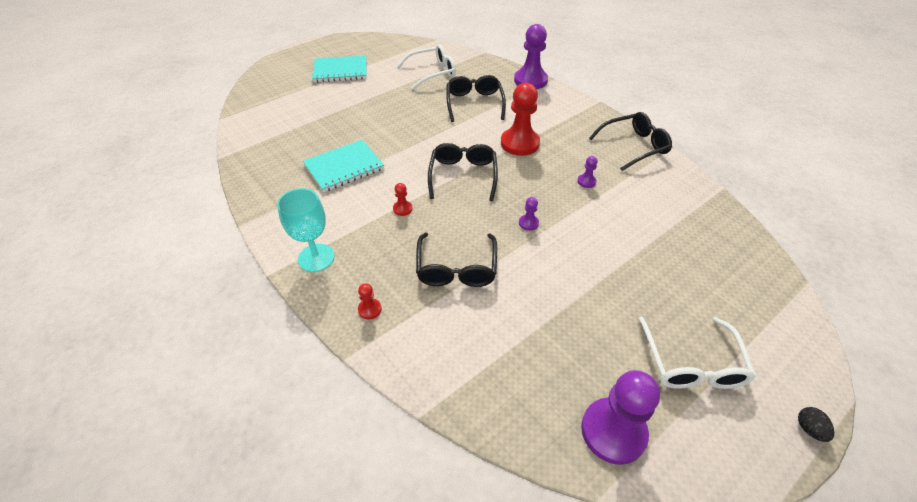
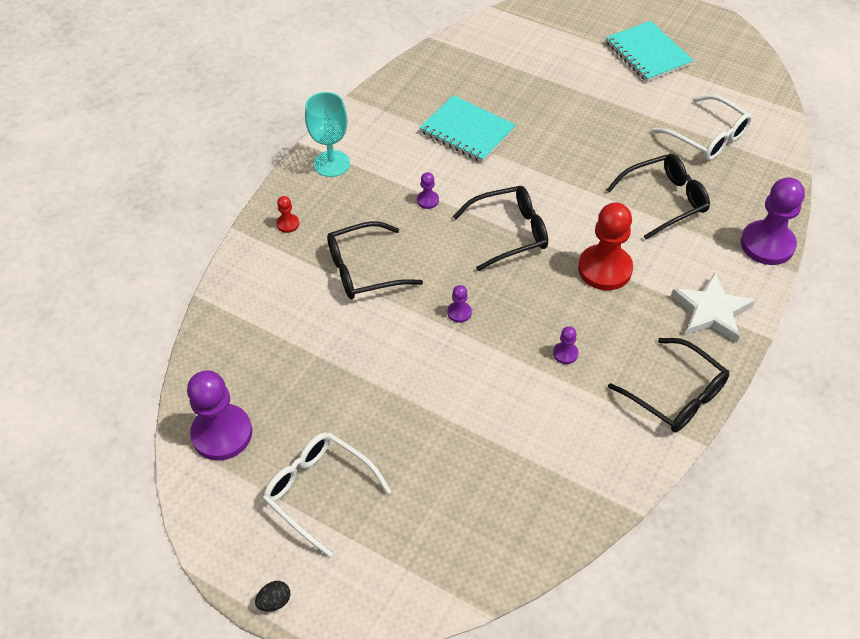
camera: 70 degrees right, 5 degrees up
(402, 209) = (427, 200): red pawn -> purple pawn
(573, 114) = (711, 311): none -> white star
(691, 363) = (319, 492): white glasses -> white glasses turned 60 degrees clockwise

